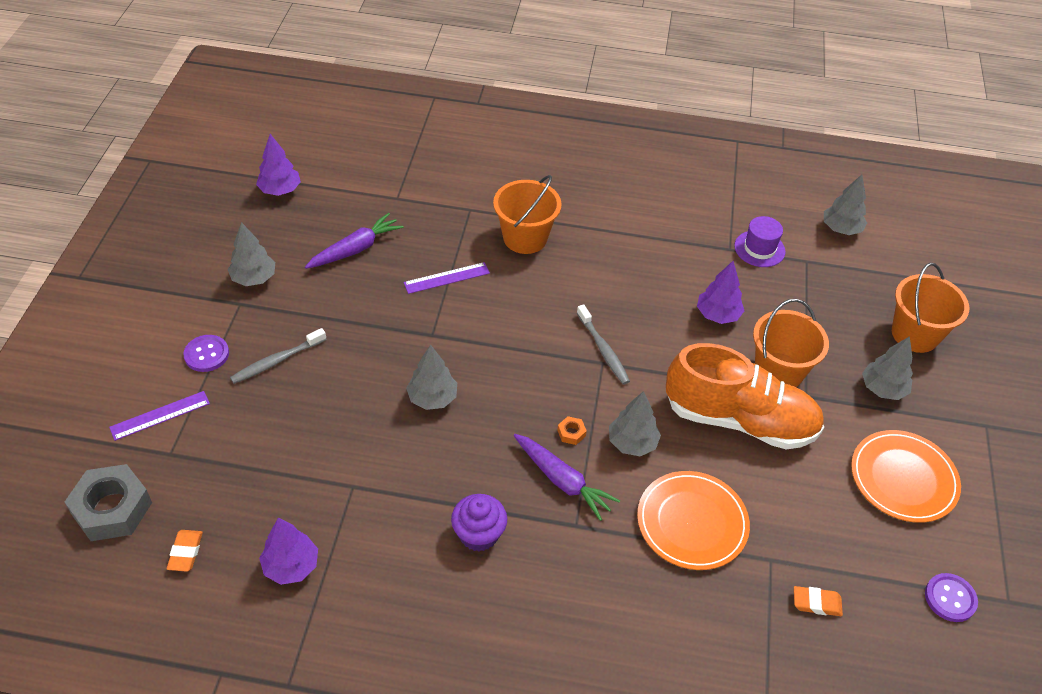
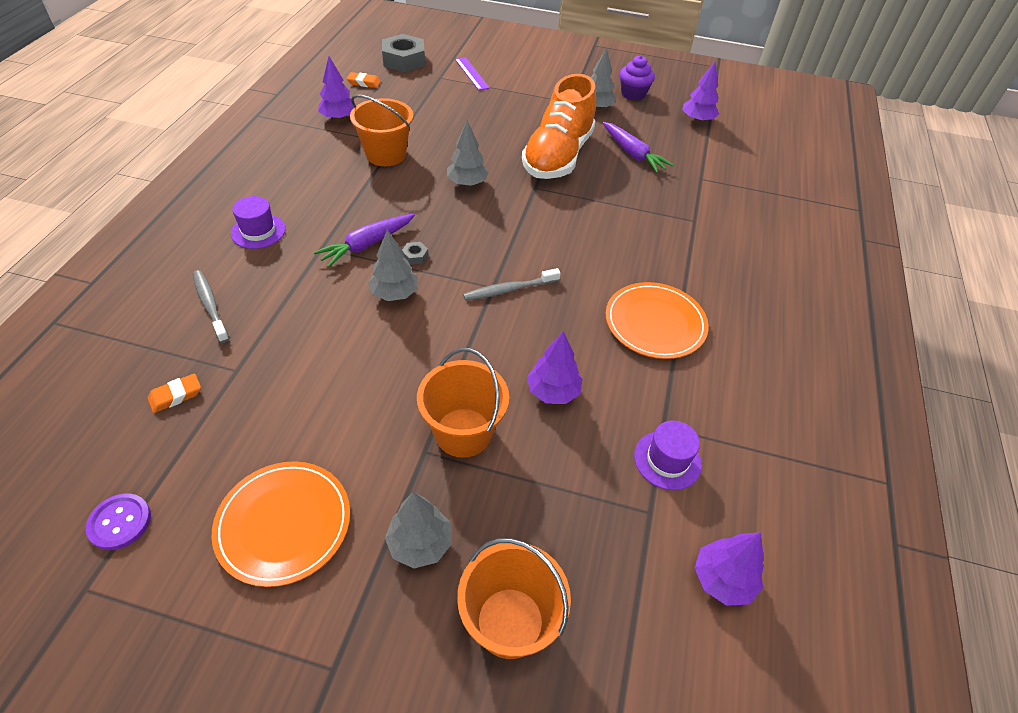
camera: 95 degrees right, 0 degrees up
(206, 354) = (522, 89): purple button -> none
(277, 361) = (513, 115): grey toothbrush -> grey toothbrush (210, 305)
(446, 278) = (601, 200): purple ruler -> none
(479, 534) = (332, 196): purple cupcake -> purple cupcake (633, 94)
(525, 238) = (659, 253): orange bucket -> orange bucket (386, 154)
(561, 601) = (258, 231): none -> purple hat
(571, 433) = (415, 256): orange nut -> grey nut
(692, 522) = (297, 320): orange plate -> orange plate (655, 323)
(739, 420) = (403, 381): orange shoe -> orange shoe (558, 156)
(816, 603) = (176, 395): orange eraser -> orange eraser turned 45 degrees clockwise
(841, 229) = (722, 579): grey tree -> purple tree

